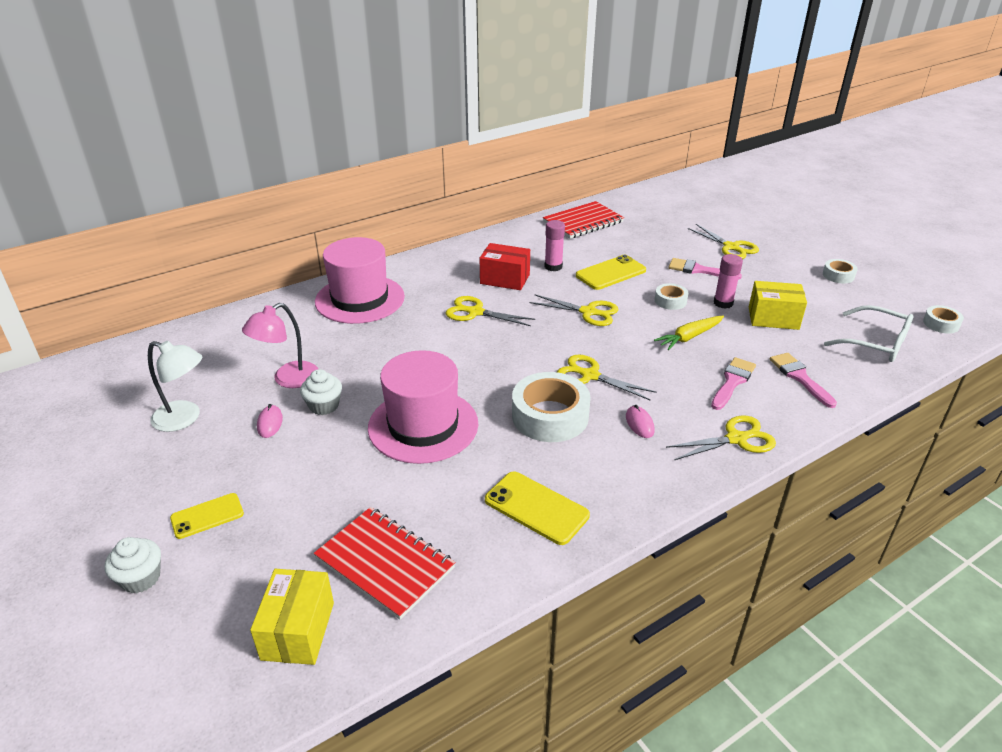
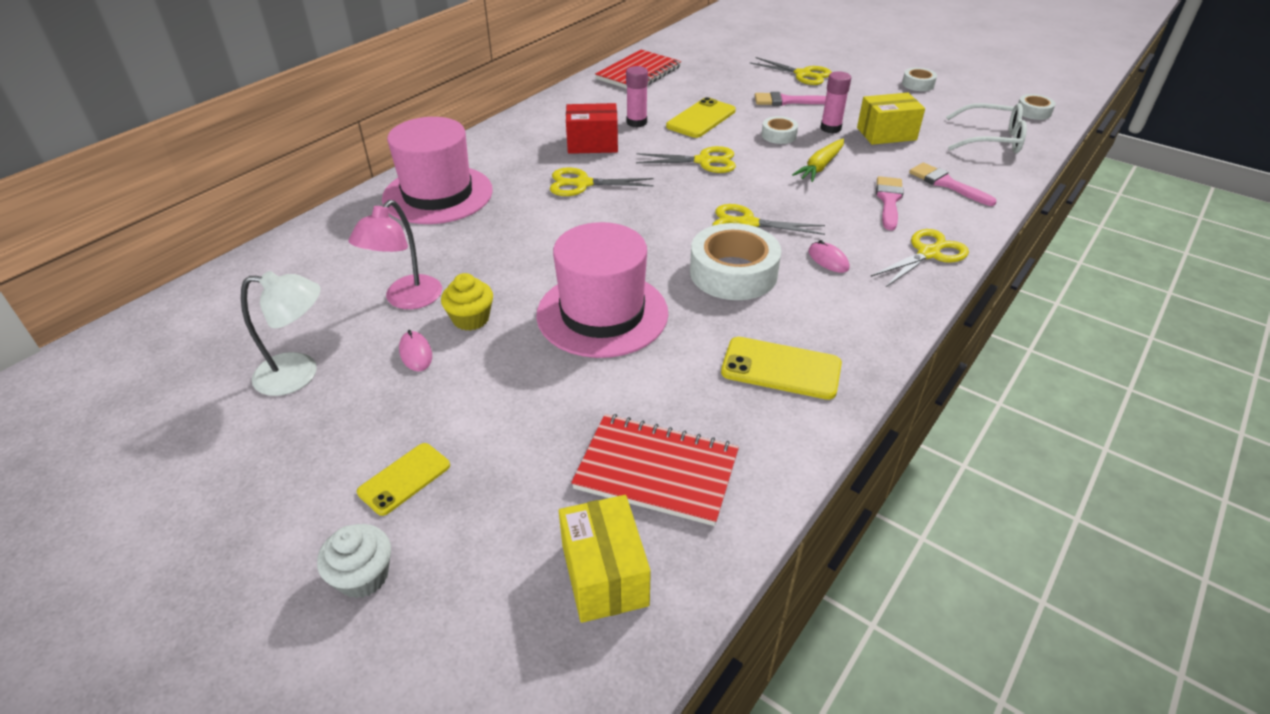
camera: 20 degrees left, 5 degrees up
(324, 406) = (471, 319): white cupcake -> yellow cupcake

